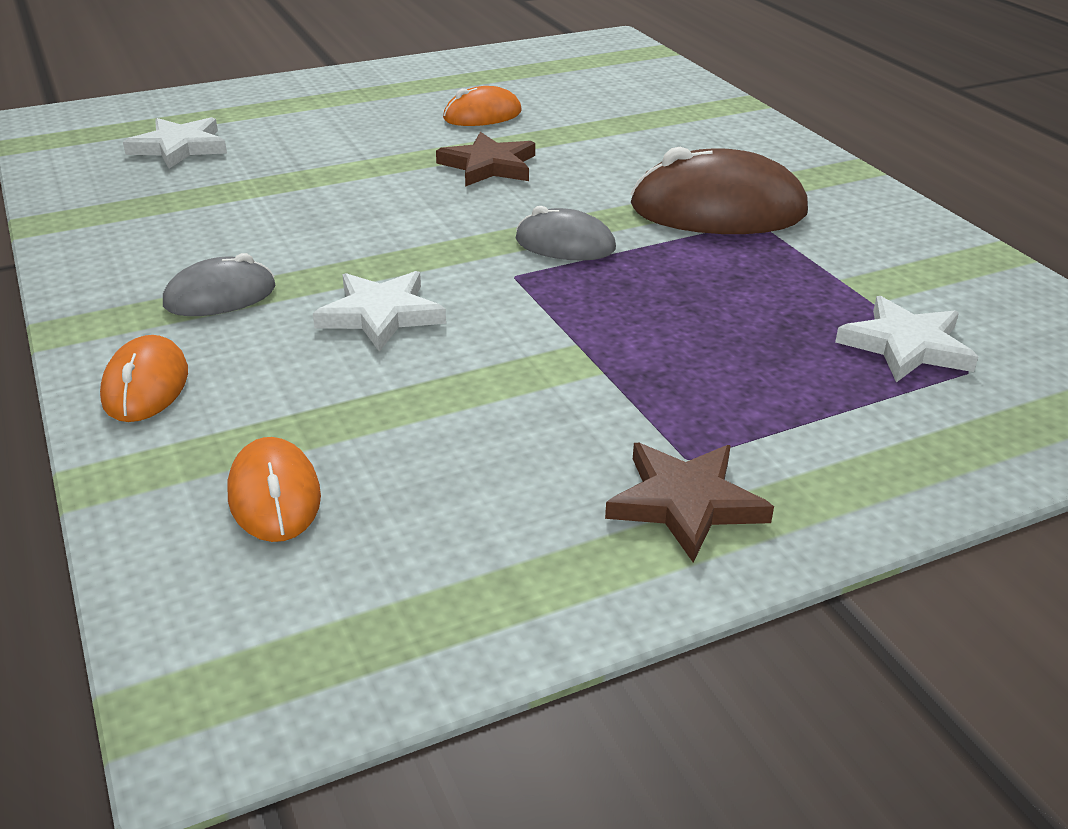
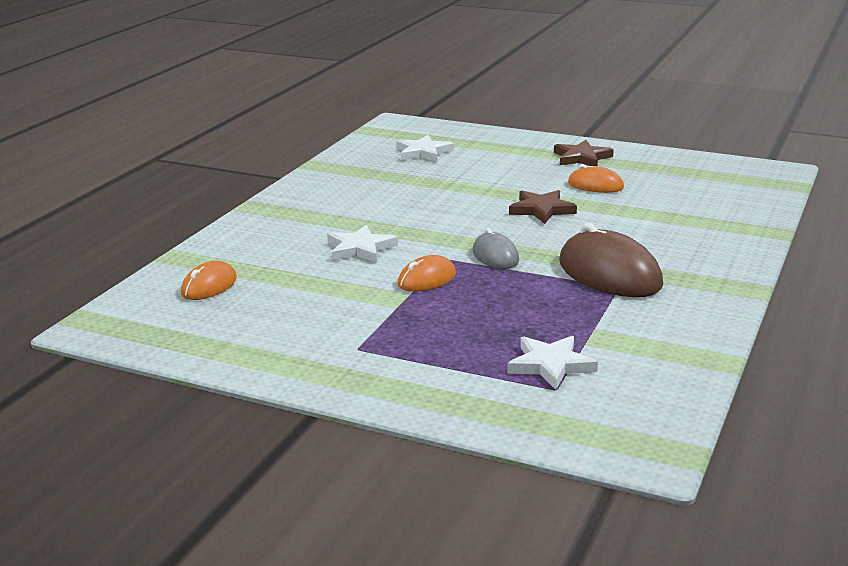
camera: 50 degrees right, 10 degrees down
(146, 386) = (239, 236): orange mouse -> orange mouse (426, 279)
(220, 296) = (320, 217): grey mouse -> none
(685, 503) = (322, 359): brown star -> brown star (581, 158)

